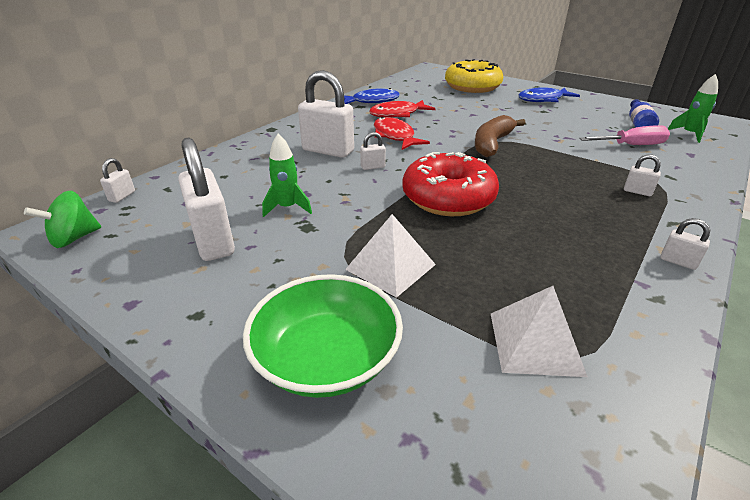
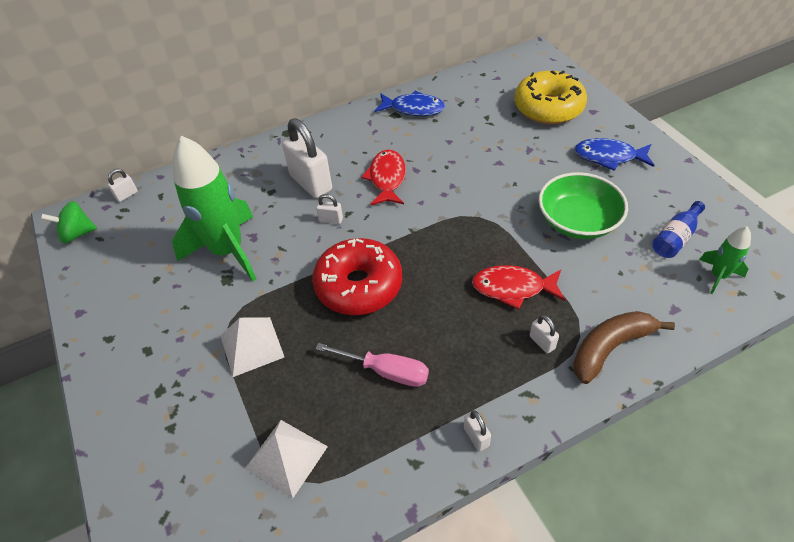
camera: 30 degrees right, 15 degrees up
(213, 241) = (156, 271): white padlock -> none
(287, 208) = (228, 251): green rocket -> green rocket, size x2.15
(326, 358) = (155, 408): green bowl -> green bowl (577, 221)
(397, 114) = (420, 140): red fish -> red fish (513, 288)
(492, 144) = (471, 220): brown banana -> brown banana (610, 348)
(631, 145) = (620, 272): pink screwdriver -> pink screwdriver (385, 371)

